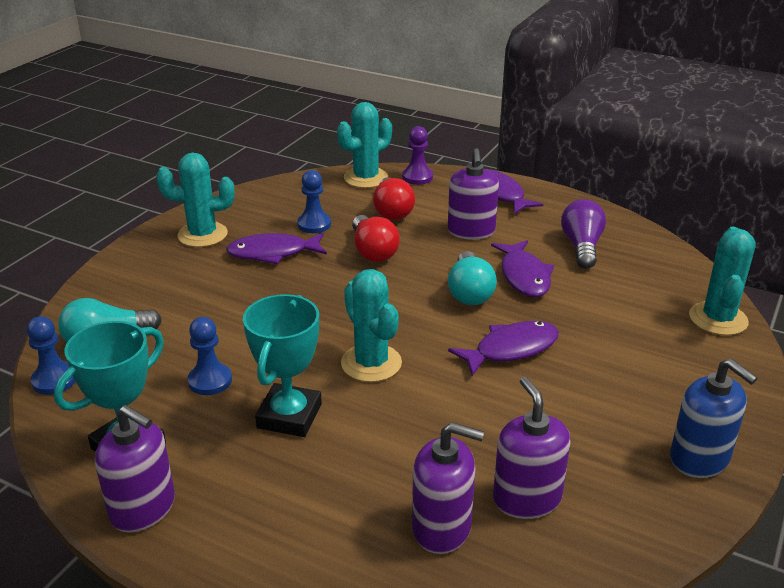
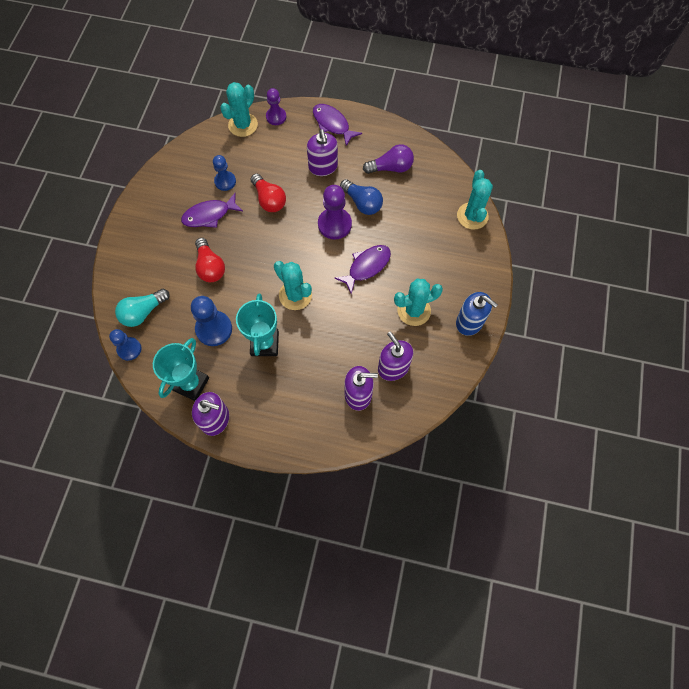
camera: 15 degrees left, 35 degrees up
(202, 235) = (159, 207): turquoise cactus -> turquoise cactus (414, 311)
(210, 381) = (214, 329): blue pawn -> blue pawn, size x1.54
(392, 211) = (269, 157): red light bulb -> red light bulb (210, 267)
(470, 292) = (334, 224): turquoise light bulb -> purple pawn
(524, 276) = (362, 203): purple fish -> blue light bulb
(581, 247) = (391, 168): purple light bulb -> purple light bulb turned 90 degrees clockwise

